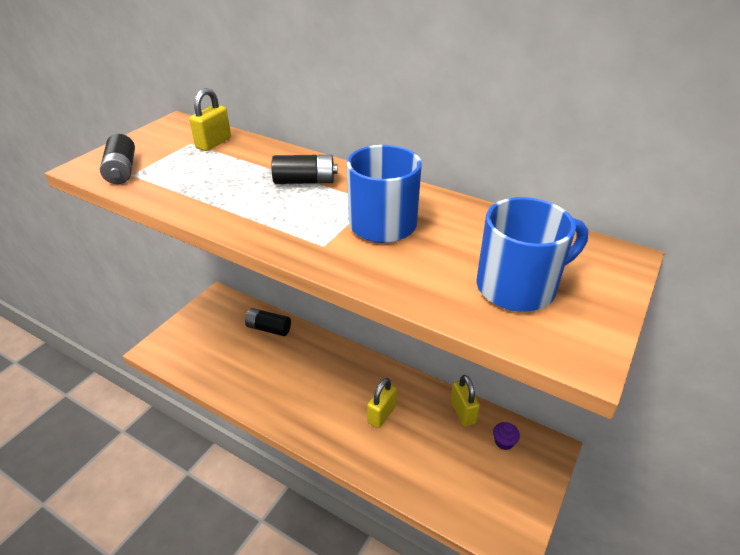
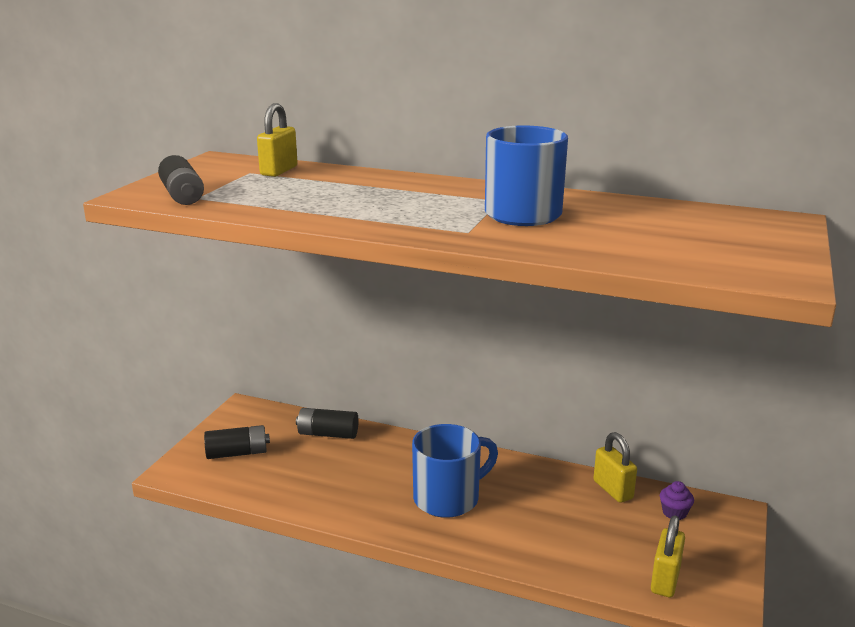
camera: 10 degrees left, 15 degrees down
(305, 181) = (411, 191): black battery -> black battery (237, 453)
(381, 414) = (512, 503): yellow padlock -> yellow padlock (665, 580)
(518, 287) = (695, 243): blue mug -> blue mug (448, 498)

